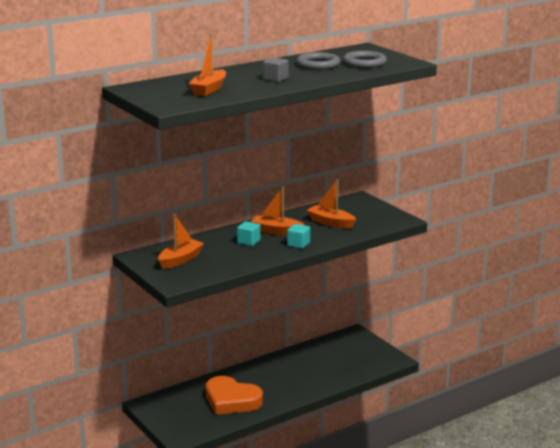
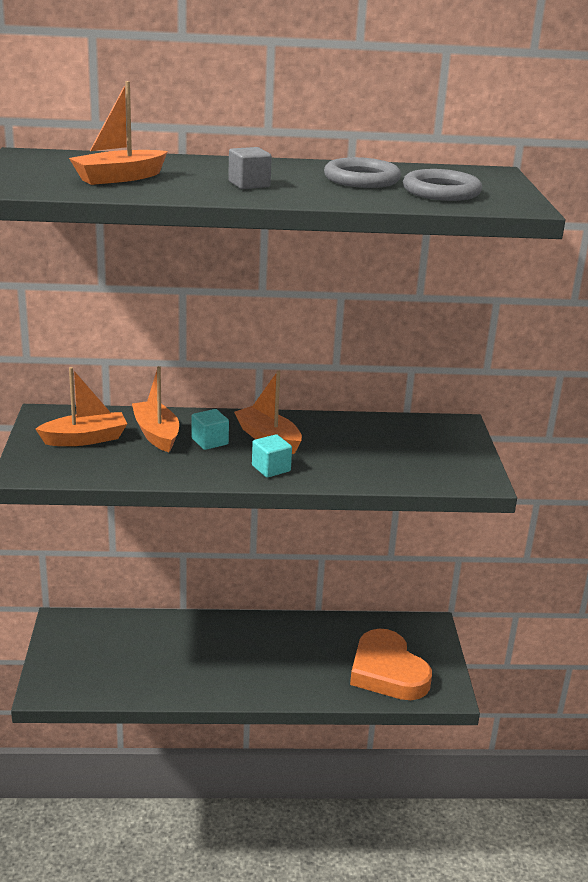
camera: 30 degrees right, 5 degrees up
(231, 400) = (163, 662): orange heart -> orange heart (387, 671)
(330, 223) = (363, 450): orange boat -> orange boat (156, 434)

